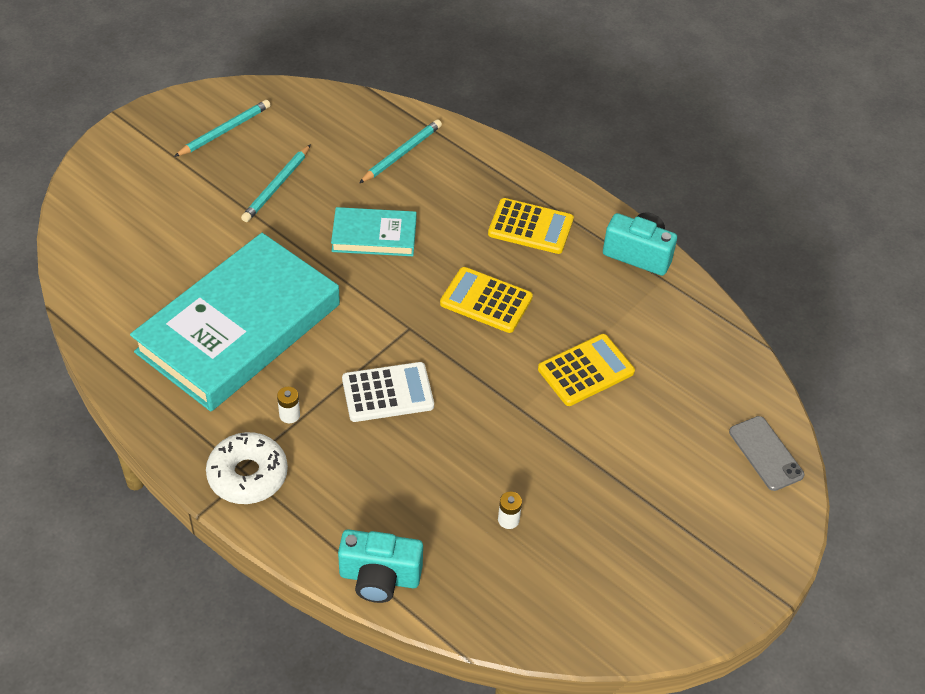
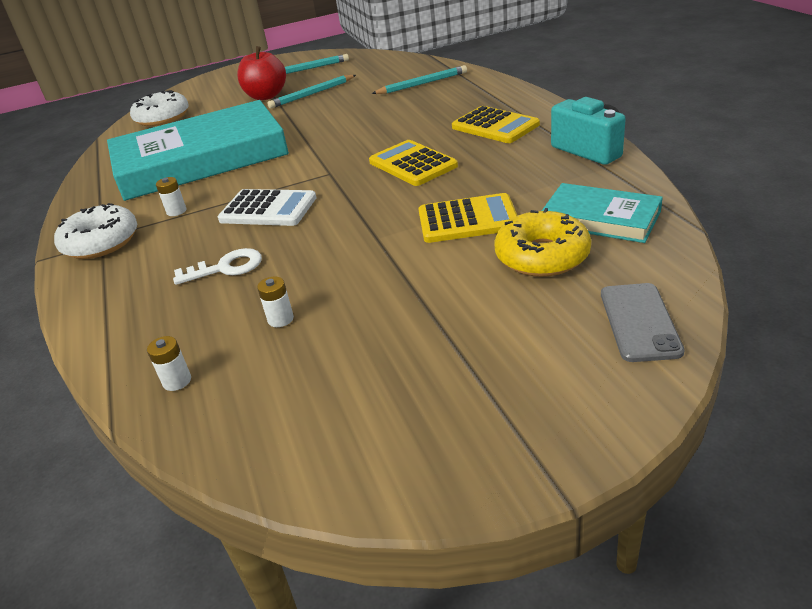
camera: 35 degrees right, 15 degrees down
(108, 256) = (162, 117): none -> white donut
(217, 196) = (266, 96): none -> red apple
(374, 236) = (356, 121): turquoise book -> turquoise book (600, 218)
(379, 577) = (113, 337): turquoise camera -> none
(411, 477) = (225, 268): none -> white key
(475, 600) = (177, 381): none -> white battery
(668, 402) = (542, 256): none -> yellow donut

